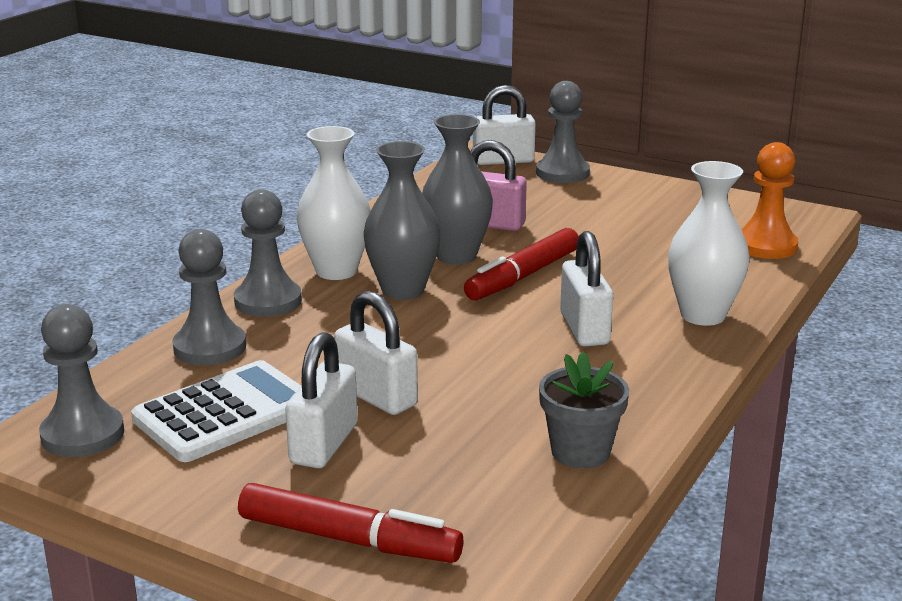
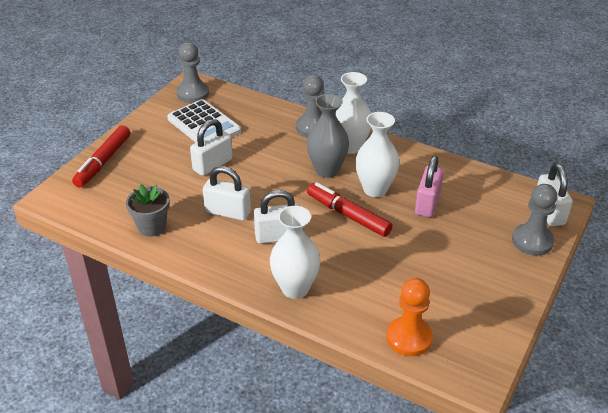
camera: 90 degrees right, 15 degrees up
(210, 347) = (264, 115): grey pawn -> none
(324, 444) = (174, 152): white padlock -> white padlock (228, 212)
(456, 256) = (375, 189): grey vase -> white vase

